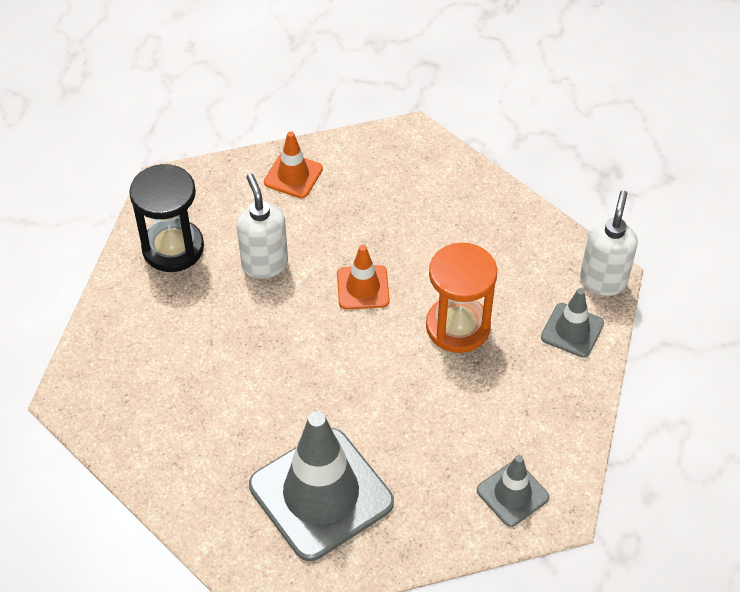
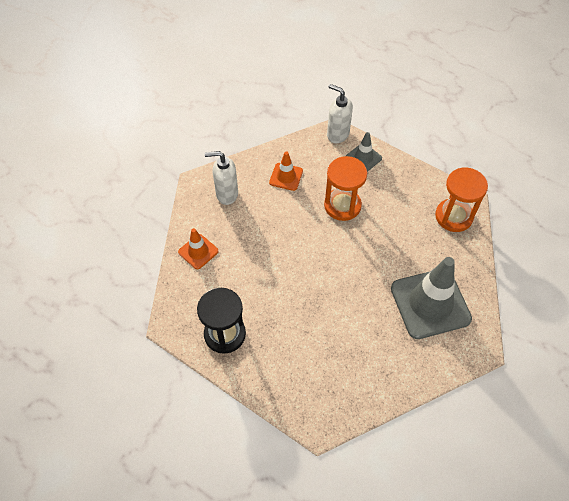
camera: 70 degrees left, 5 degrees up
(264, 264) = (259, 286): white soap dispenser -> white soap dispenser (226, 194)
(363, 287) = (298, 241): orange traffic cone -> orange traffic cone (286, 177)
(512, 494) = (453, 216): grey traffic cone -> orange hourglass

